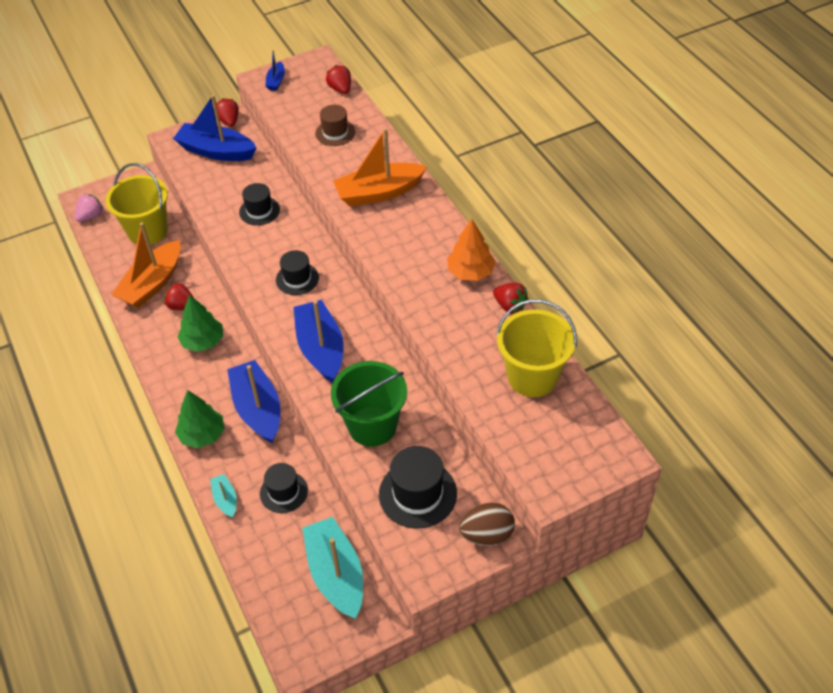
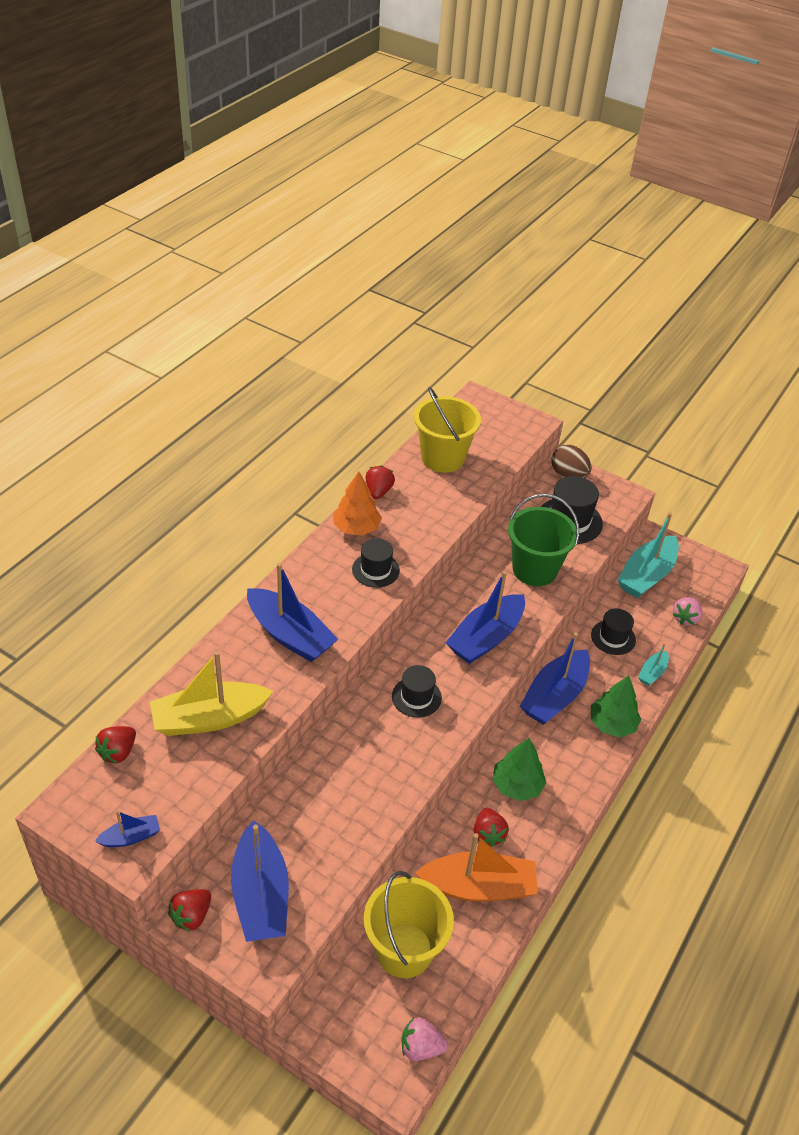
camera: 125 degrees left, 5 degrees down
(259, 211) = (340, 784): black hat -> black hat (375, 570)
(261, 573) = (685, 618): none -> pink strawberry
(335, 133) = (209, 718): brown hat -> yellow boat
(379, 192) = (290, 635): orange boat -> blue boat

